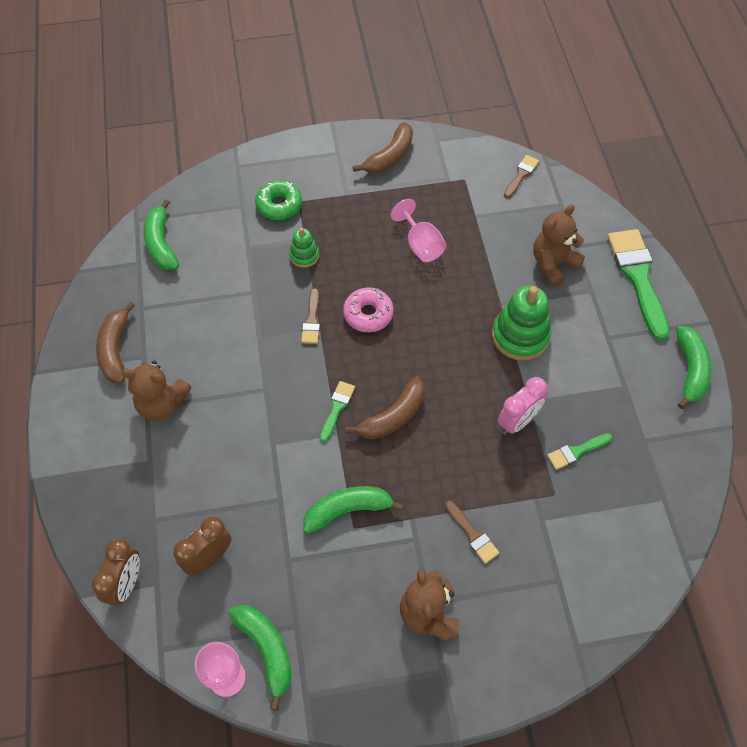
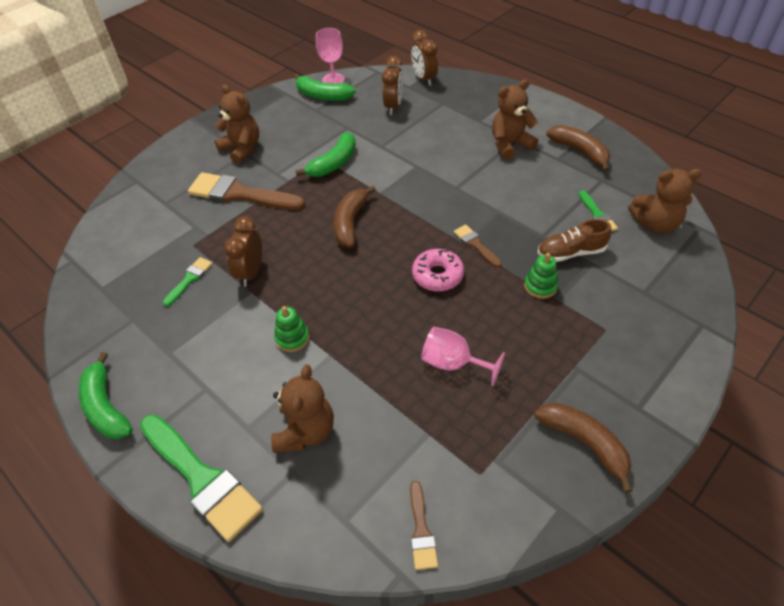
camera: 145 degrees right, 10 degrees down
(161, 244) = (655, 224): green banana -> brown teddy bear
(251, 265) = (570, 253): none -> brown shoe
(279, 205) = (617, 314): green donut -> none
(337, 408) = (395, 205): green brush -> green brush (597, 214)
(389, 157) = (584, 443): brown banana -> brown banana turned 135 degrees clockwise
(472, 534) = (240, 194): brown brush -> brown brush, size x2.06
(517, 421) = (251, 272): pink clock -> brown clock
(520, 336) = (292, 338): green stacking toy -> green stacking toy, size x0.54

